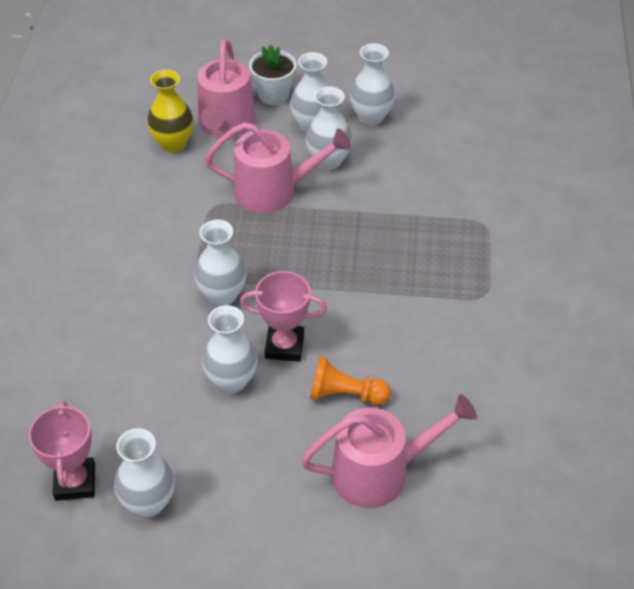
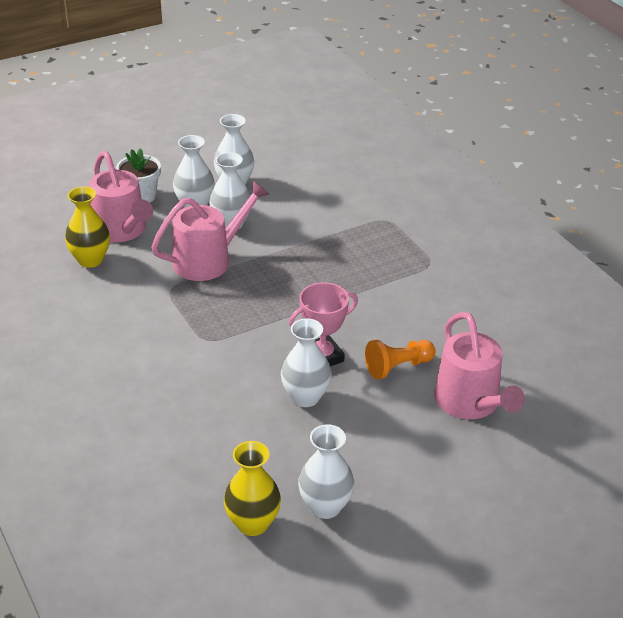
camera: 35 degrees left, 10 degrees down
(75, 482) = (252, 523): pink trophy -> yellow vase
(222, 295) = (239, 345): white vase -> none
(379, 472) = (470, 403): pink watering can -> pink watering can turned 120 degrees clockwise

